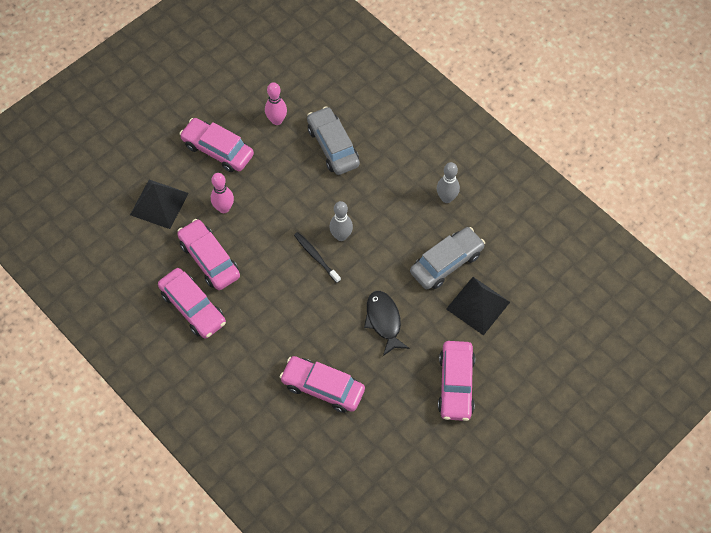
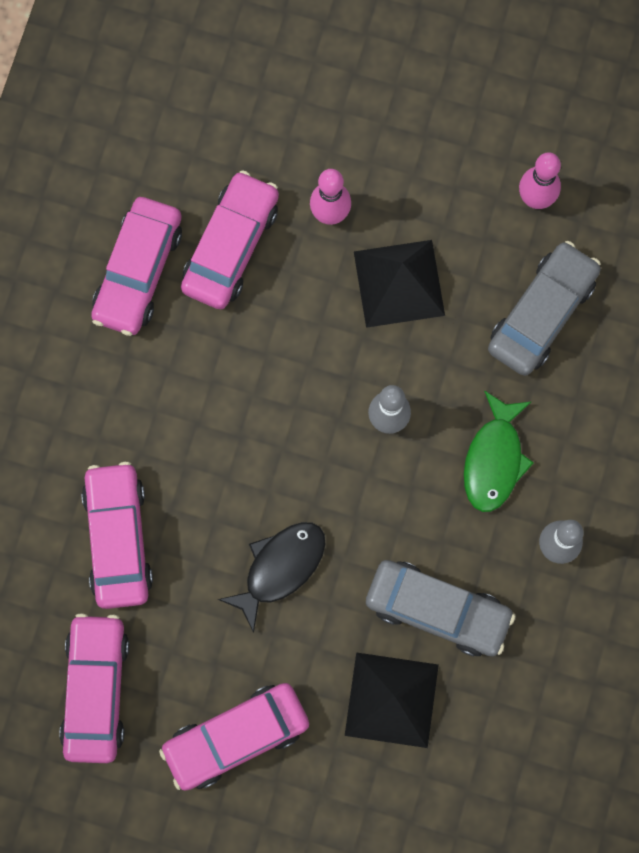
camera: 60 degrees right, 15 degrees up
(159, 204) = (280, 114): black pyramid -> black pyramid (399, 283)
(217, 150) = (426, 142): pink car -> pink car (96, 690)
(316, 257) = (329, 402): black toothbrush -> none
(389, 201) = (494, 459): none -> green fish

